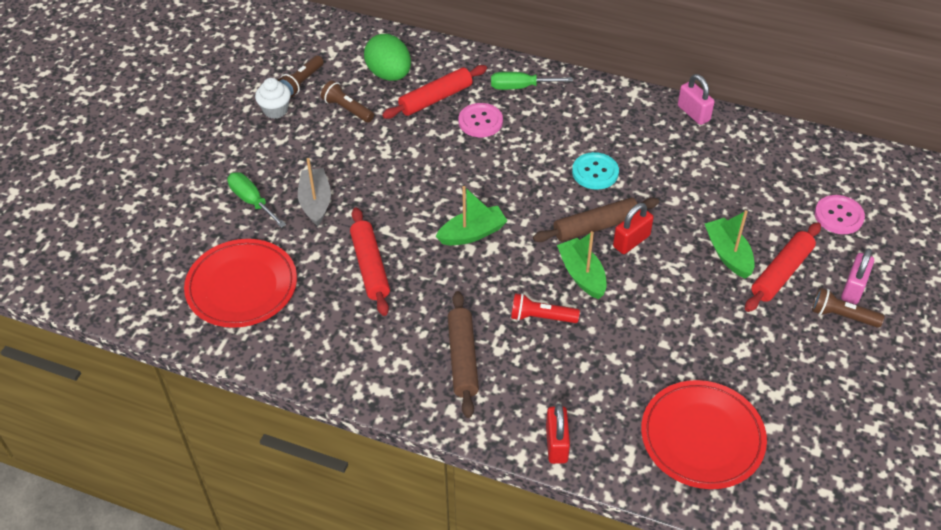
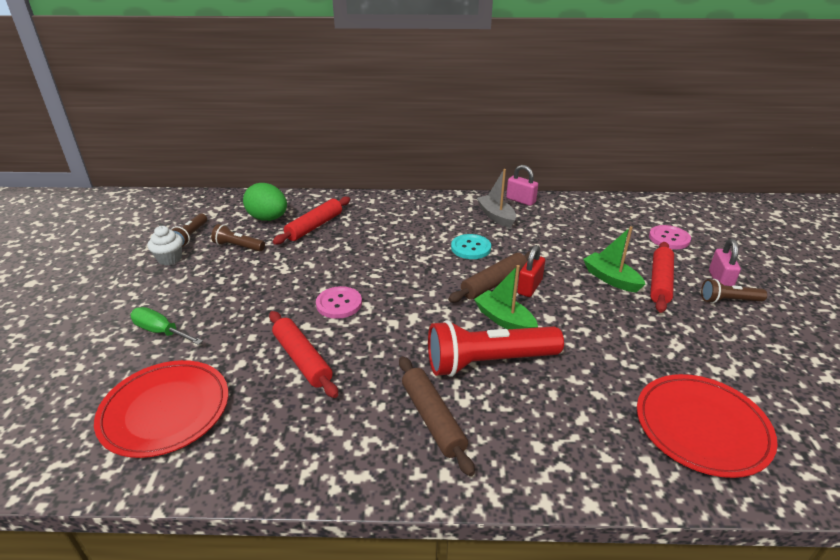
camera: 20 degrees left, 15 degrees down
(315, 202) = (228, 319): grey boat -> grey boat (496, 216)
(472, 233) = (390, 311): green boat -> none
(480, 121) = (359, 234): pink button -> pink button (339, 304)
(520, 87) = (381, 208): green screwdriver -> none
(541, 317) = (488, 362): red flashlight -> red flashlight, size x1.96
(556, 444) = (573, 477): red padlock -> none

